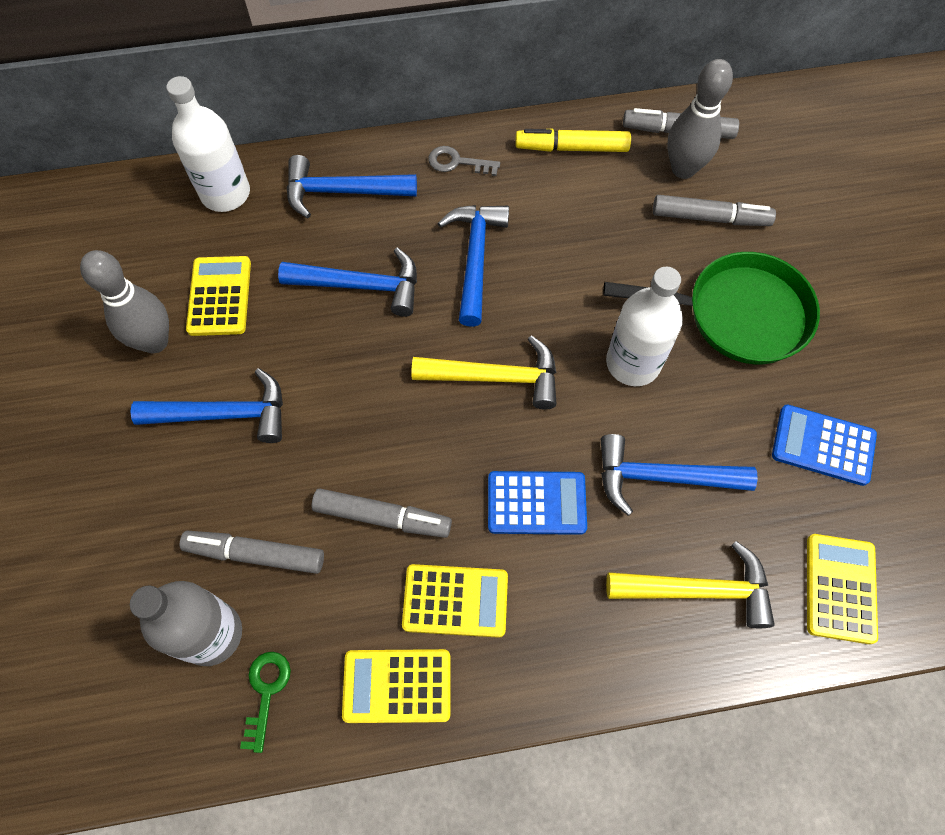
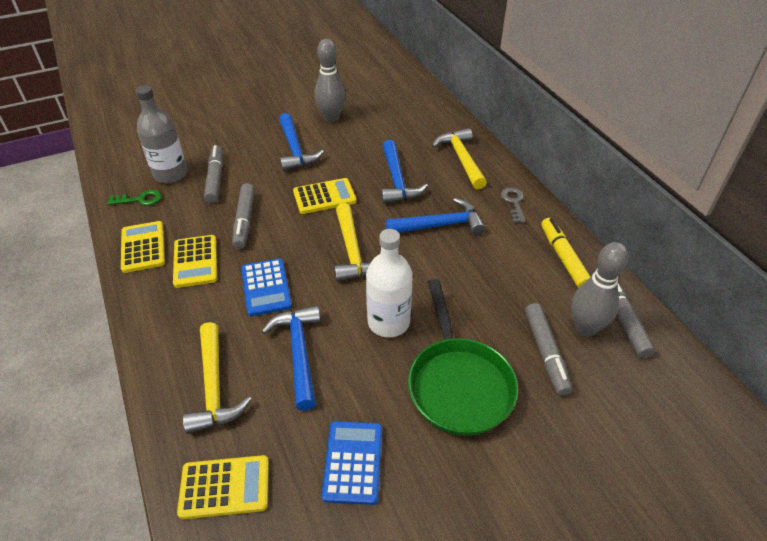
camera: 75 degrees right, 20 degrees down
(220, 296) = (367, 131): yellow calculator -> yellow calculator (324, 197)
(225, 193) = (436, 118): white bottle -> none
(342, 191) = (461, 159): blue hammer -> yellow hammer

